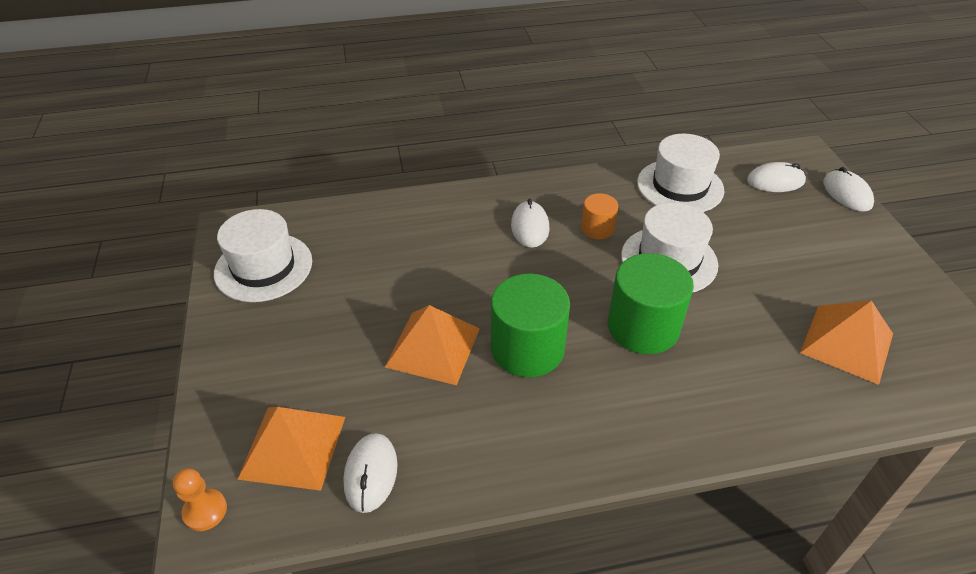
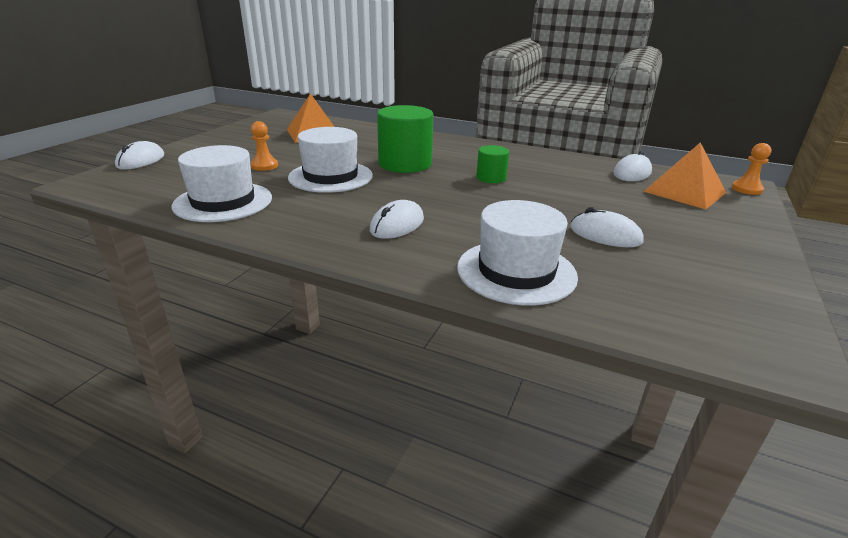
camera: 145 degrees left, 15 degrees down
(263, 267) = (721, 294): white hat -> white hat (516, 271)
(433, 347) = (559, 196): orange pyramid -> none
(527, 348) = (491, 178): green cylinder -> green cylinder, size x0.53
(597, 228) = (344, 205): orange cylinder -> none
(749, 243) = (264, 166): none -> orange pawn
(775, 181) = (156, 179): white mouse -> white mouse (605, 235)

